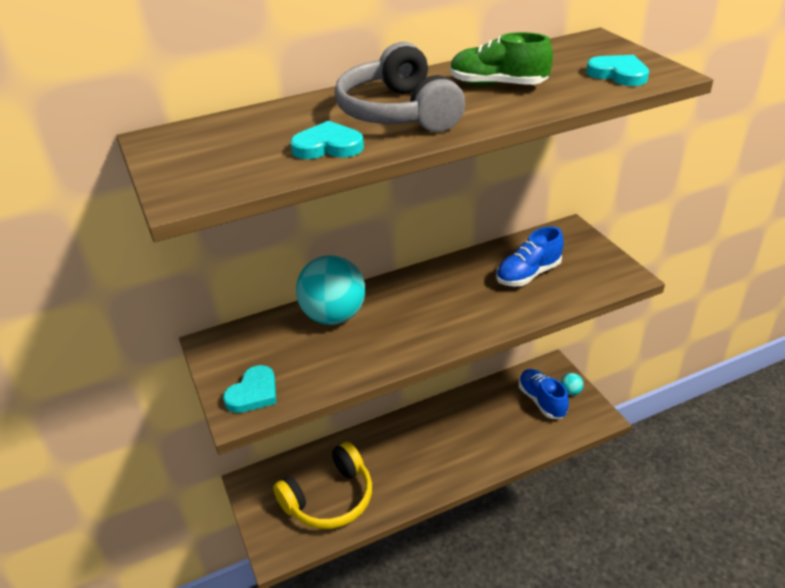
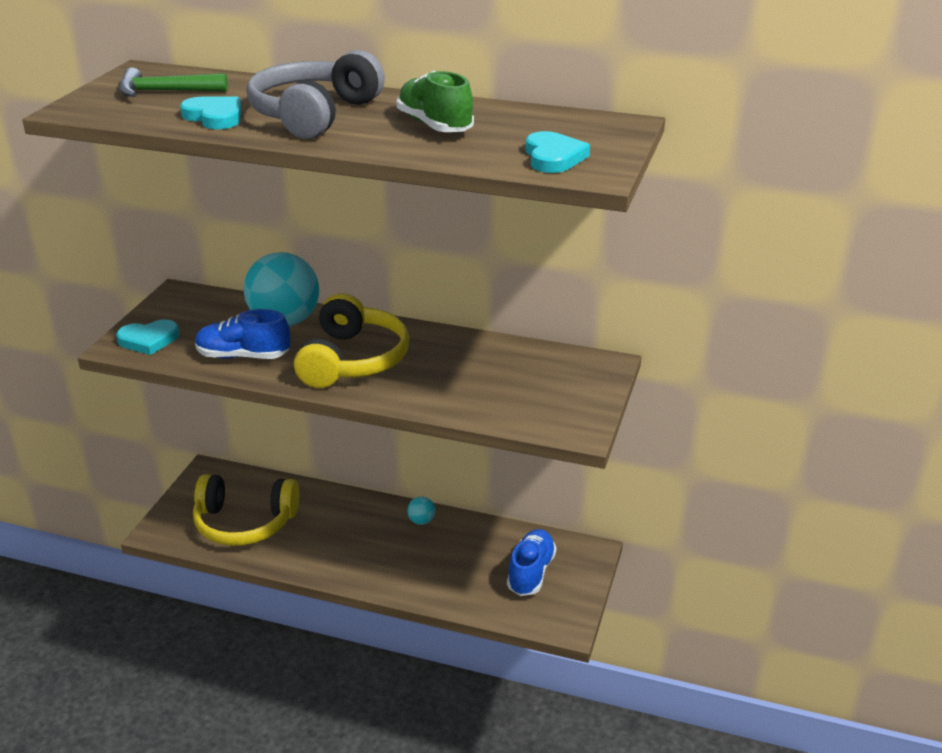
camera: 40 degrees right, 5 degrees down
(229, 146) = (165, 92): none -> green hammer
(428, 315) = (352, 360): none -> yellow headphones
(528, 274) = (491, 378): blue shoe -> blue shoe (243, 356)
(570, 391) = (573, 584): turquoise ball -> turquoise ball (421, 521)

